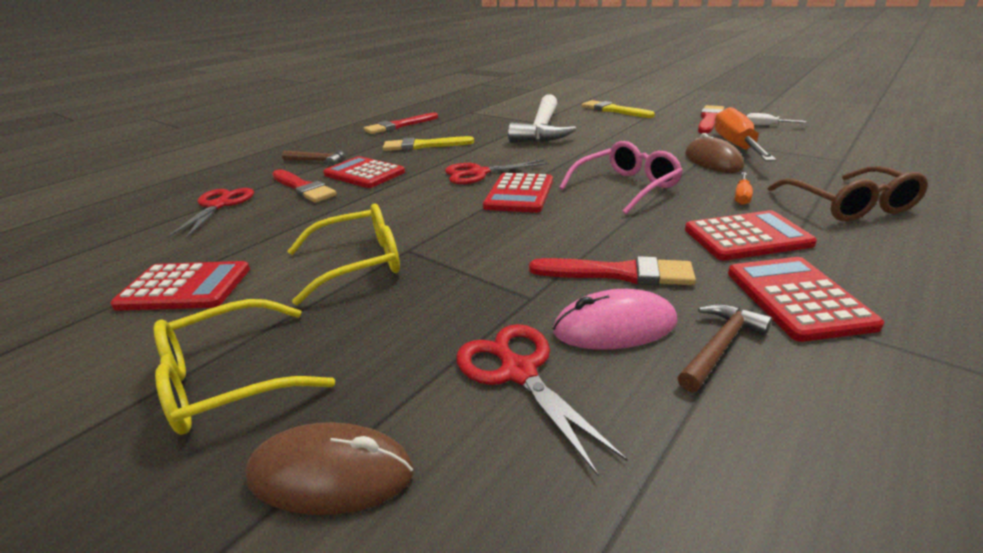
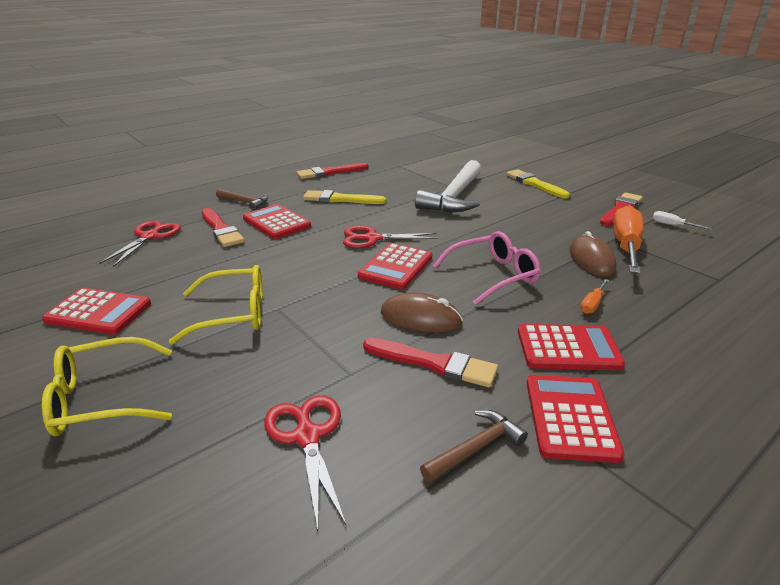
camera: 10 degrees right, 0 degrees up
(331, 474) = (141, 487): brown mouse -> brown mouse (420, 318)
(614, 327) = (402, 413): pink mouse -> none
(849, 206) = (686, 332): brown glasses -> none

